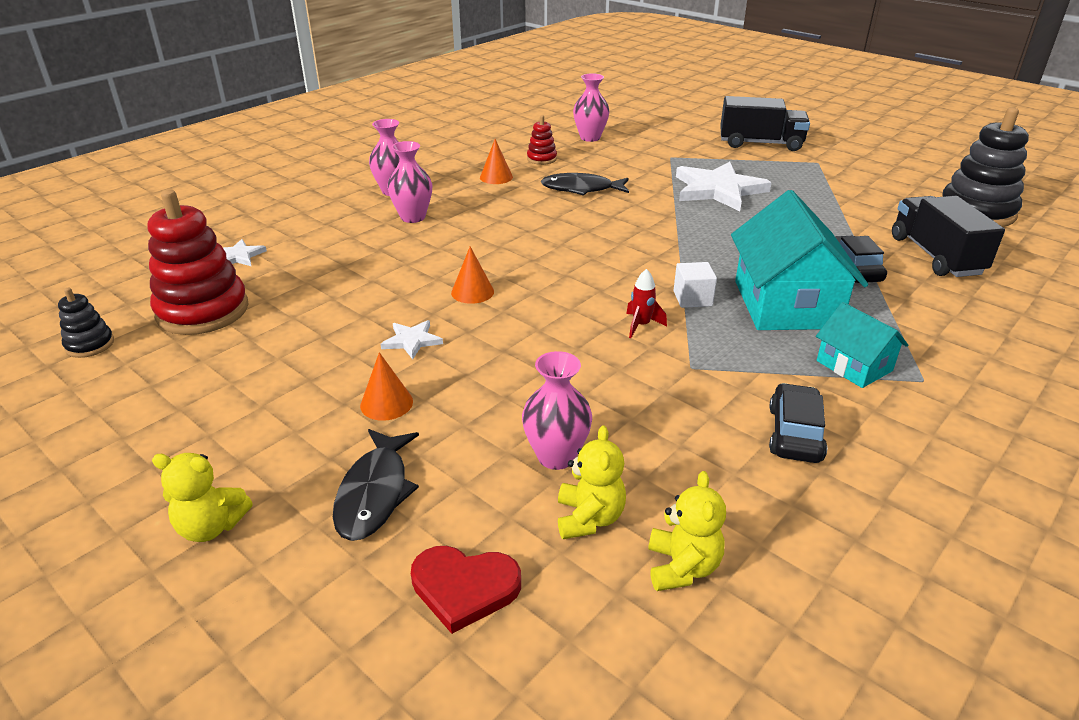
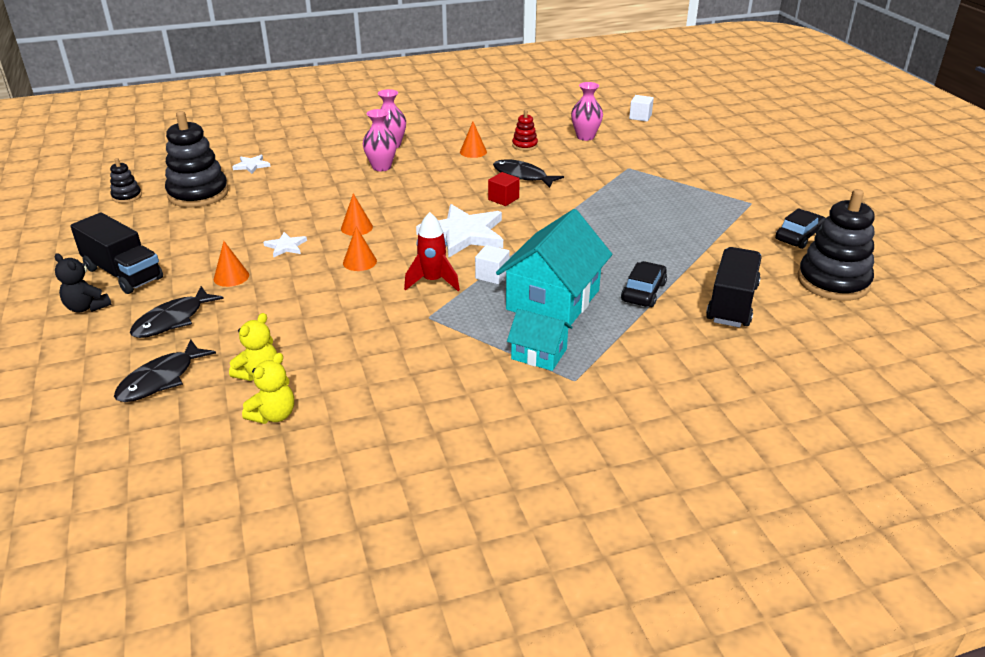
camera: 30 degrees right, 0 degrees up
(203, 311) = (198, 194): red stacking toy -> black stacking toy
(211, 527) = (87, 307): yellow teddy bear -> black teddy bear
(464, 588) = (161, 379): red heart -> black fish
(529, 330) = (359, 262): none -> orange cone
(556, 456) = (282, 337): pink vase -> none
(593, 216) = (503, 199): none -> red cube
(615, 109) = (640, 117): none -> white cube
(641, 325) = (433, 281): red rocket -> red rocket, size x1.58
(718, 190) = (628, 204): white star -> white star (464, 234)
(760, 144) = (724, 175): black truck -> black truck (123, 273)
(794, 434) = (436, 377): black car -> black car (799, 236)
(854, 366) = (539, 354): turquoise house -> turquoise house turned 60 degrees counterclockwise

